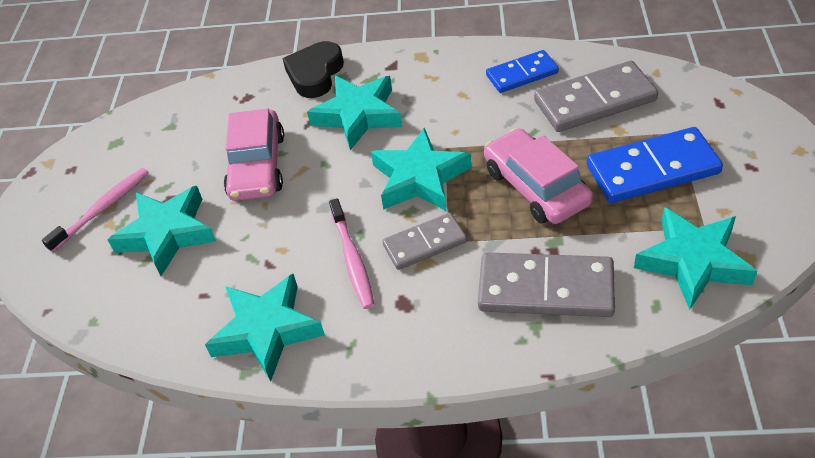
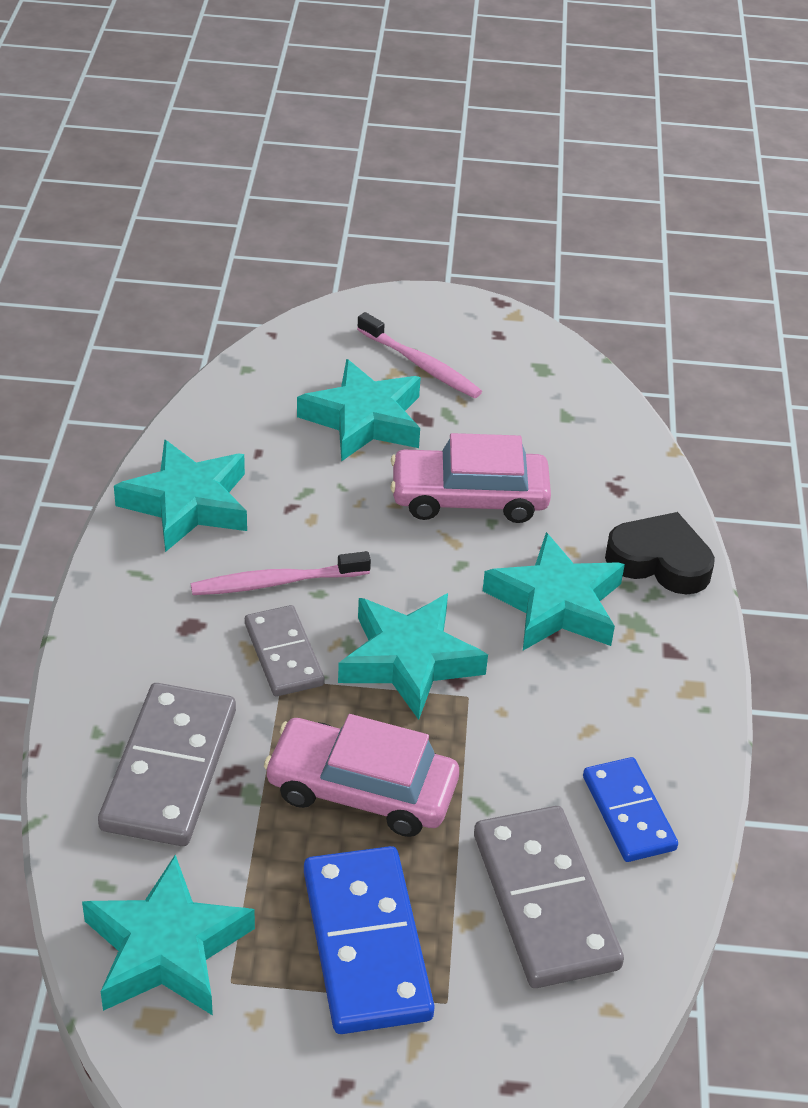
camera: 85 degrees right, 5 degrees down
(536, 187) = (361, 789): pink car -> pink car turned 135 degrees counterclockwise

